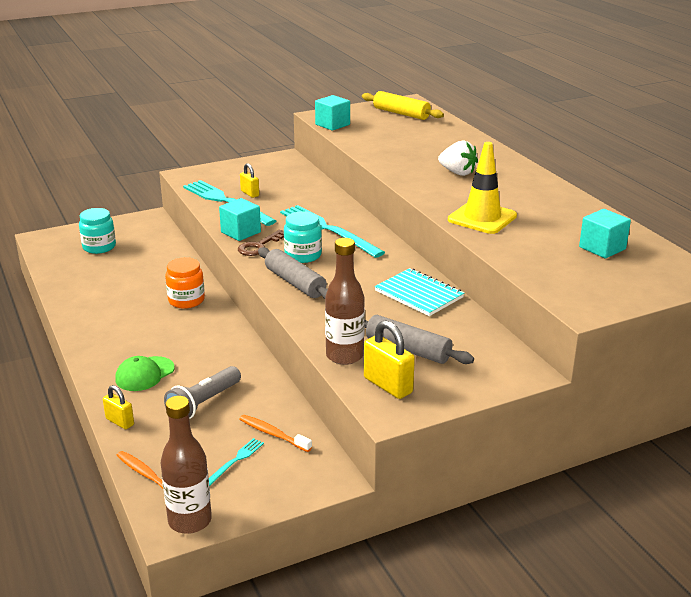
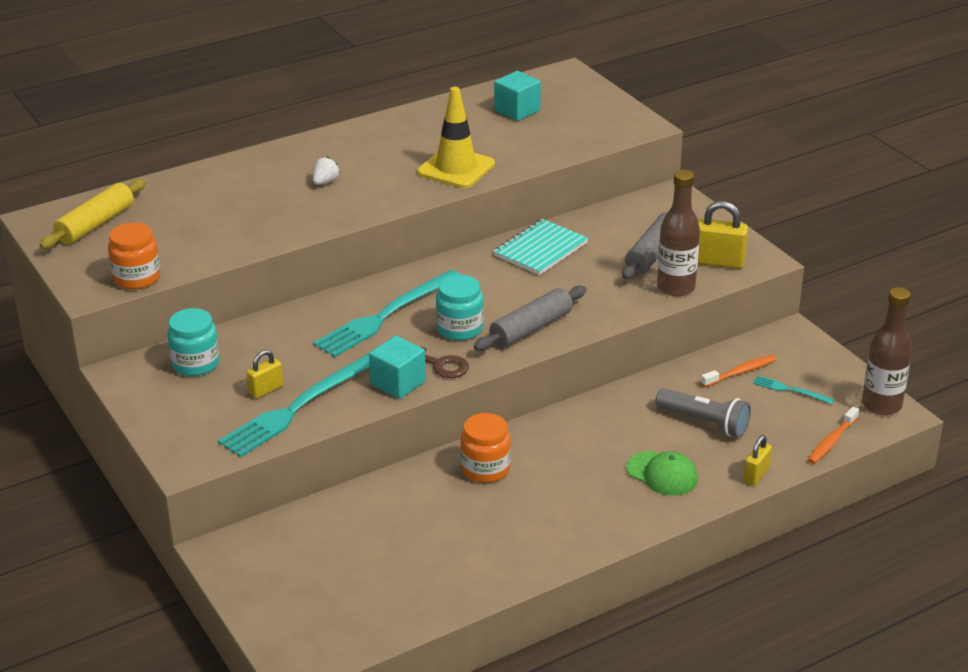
camera: 95 degrees left, 5 degrees up
(99, 247) = (330, 585): turquoise jar -> turquoise jar (195, 363)
(273, 434) = (740, 372): orange toothbrush -> orange toothbrush turned 150 degrees counterclockwise
(332, 124) = (137, 278): turquoise cube -> orange jar
(388, 385) = (718, 262): yellow padlock -> yellow padlock turned 60 degrees clockwise
(457, 173) = (325, 182): white strawberry -> white strawberry, size x0.61

